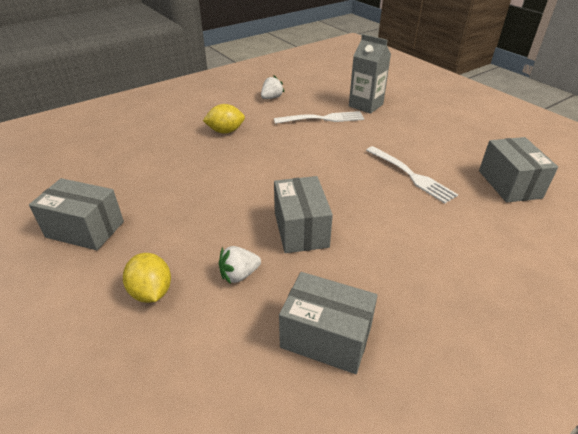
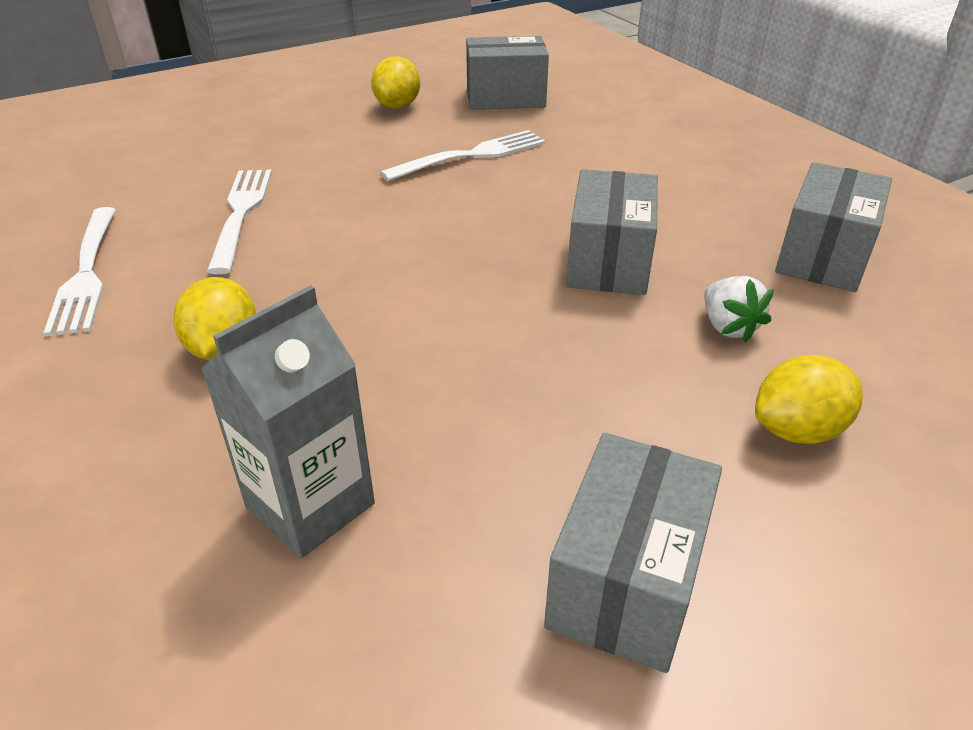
camera: 85 degrees left, 0 degrees up
(271, 98) = (86, 273): white strawberry -> white fork
(301, 229) = (608, 262): grey box -> grey box turned 75 degrees counterclockwise
(366, 105) = (214, 164): grey carton -> grey carton (310, 505)
(465, 145) = (397, 106): none -> yellow lemon

